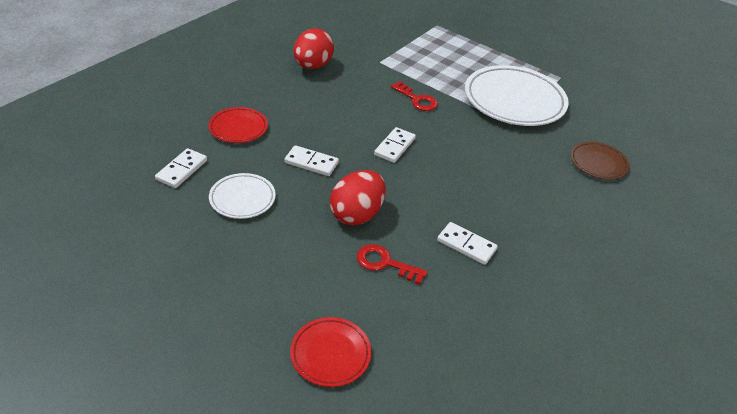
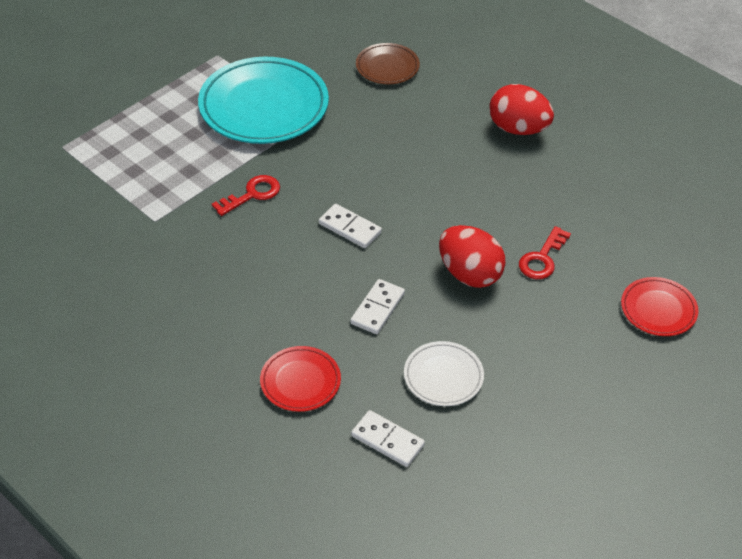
camera: 80 degrees left, 5 degrees up
(312, 66) = (154, 295): red egg -> red egg (518, 129)
(466, 245) = (514, 193): white domino -> none
(514, 101) = (264, 106): white plate -> turquoise plate

